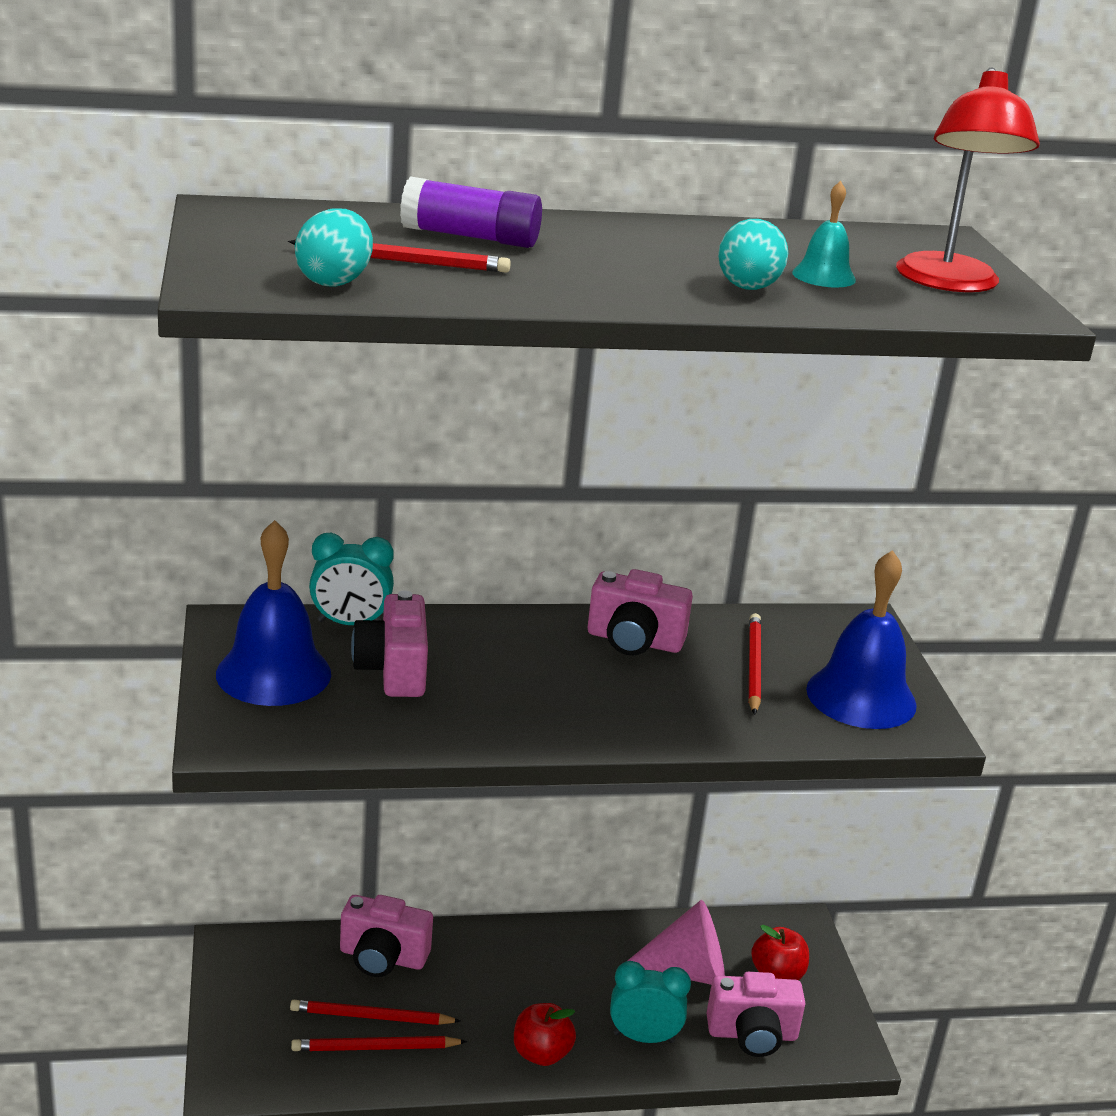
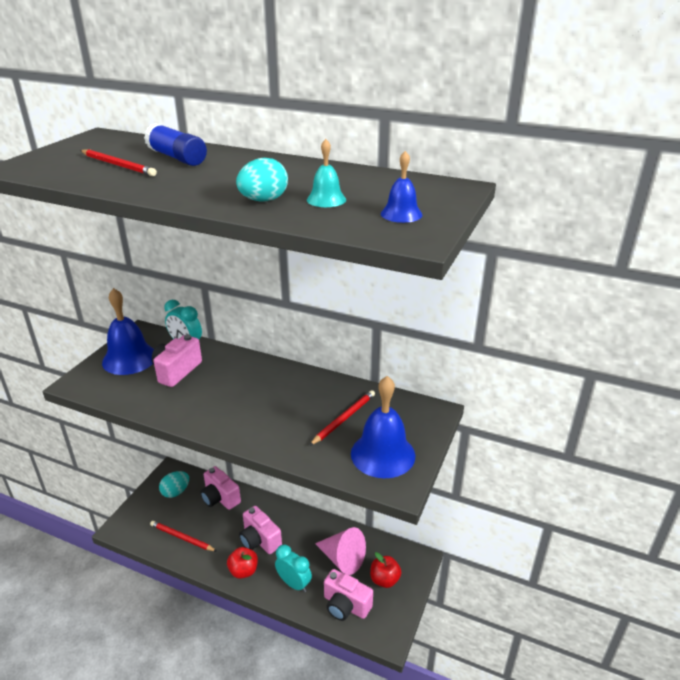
camera: 35 degrees right, 5 degrees up
(334, 281) = (64, 171): turquoise egg -> turquoise egg (176, 492)
(371, 1017) = (192, 523): red pencil -> none
(470, 237) = (177, 158): purple glue stick -> blue glue stick
(634, 641) = (300, 387): pink camera -> pink camera (259, 540)
(949, 283) = (401, 214): red lamp -> blue bell

